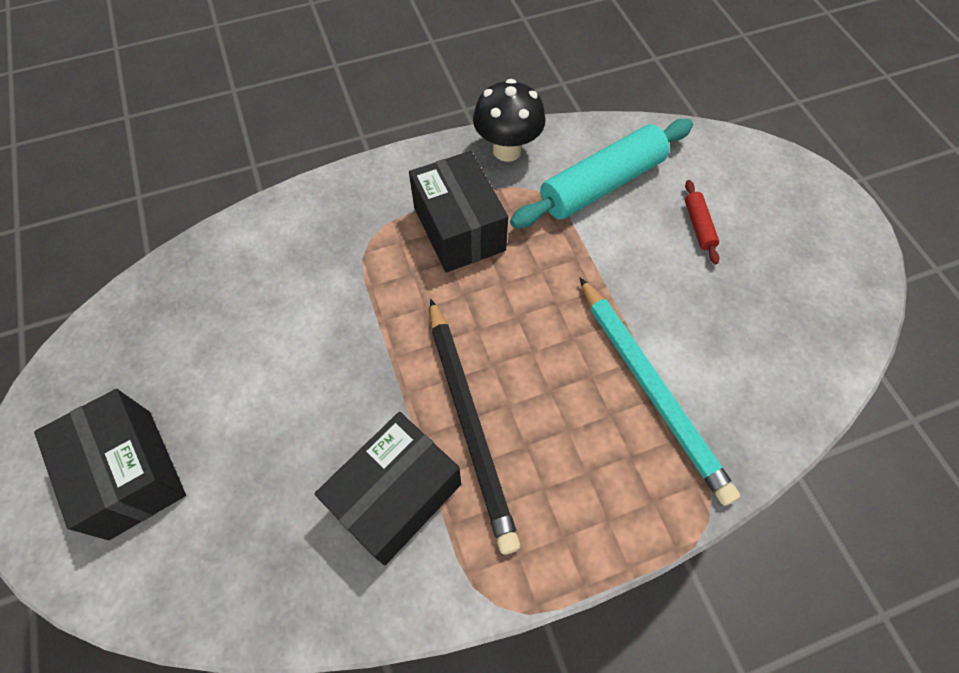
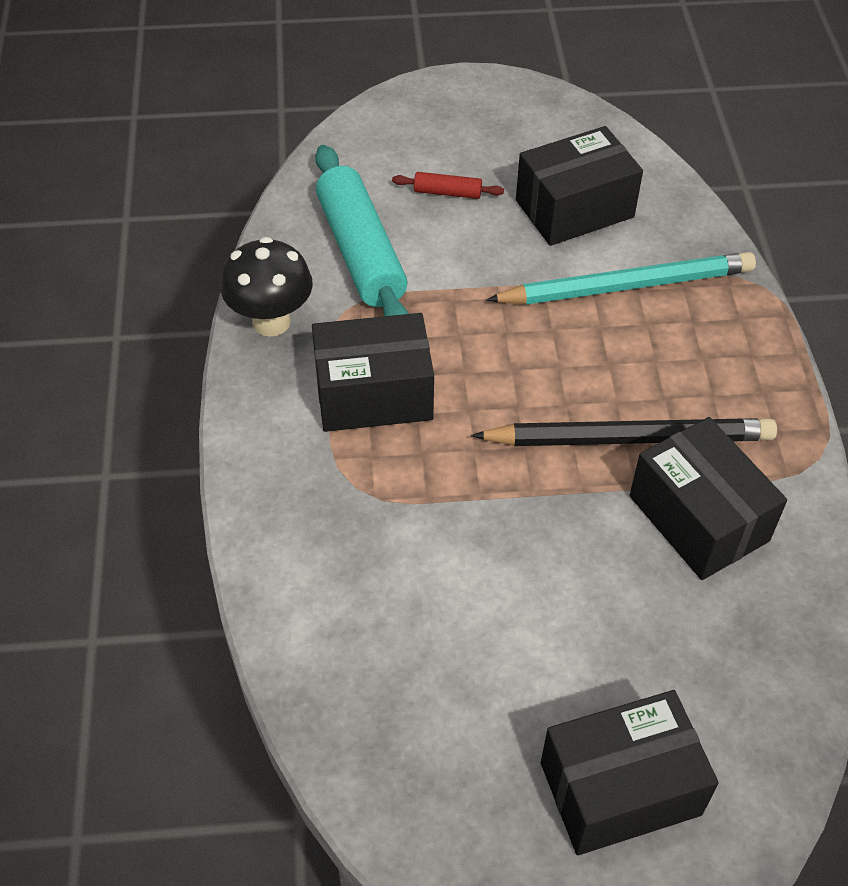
camera: 75 degrees left, 10 degrees down
(730, 327) = (574, 208): none -> black box

